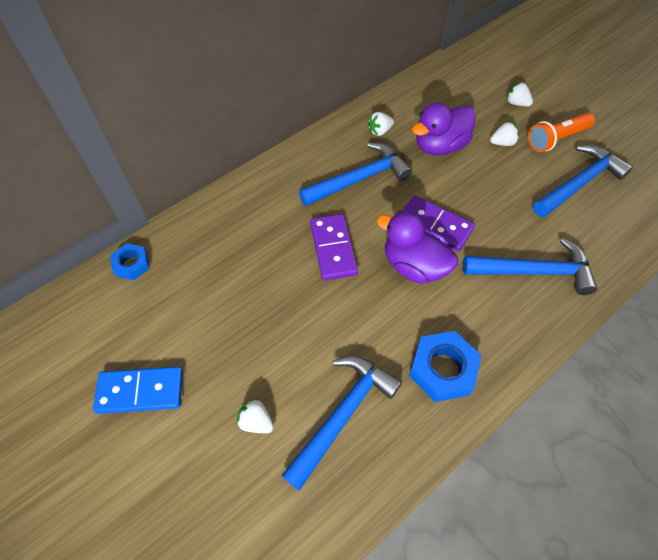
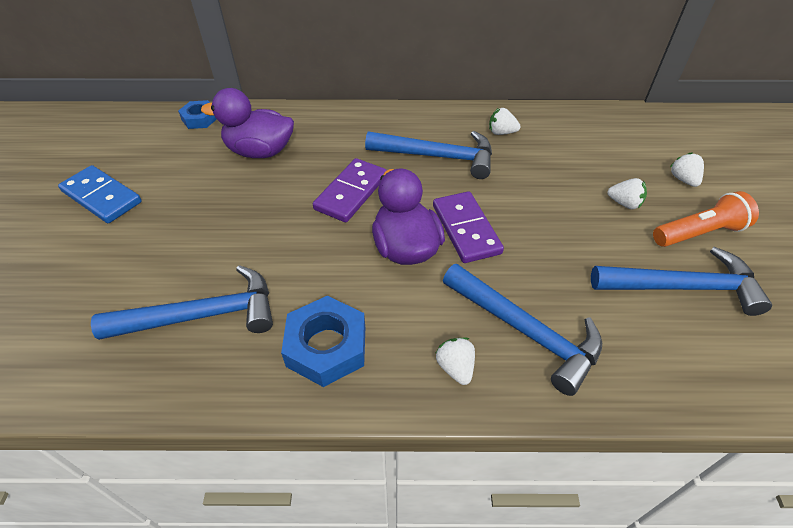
camera: 40 degrees right, 10 degrees down
(256, 421) = (140, 271): white strawberry -> white strawberry (455, 367)
(440, 146) = (549, 172): purple duck -> purple duck (260, 151)
(556, 139) = (699, 233): orange flashlight -> orange flashlight turned 150 degrees clockwise

